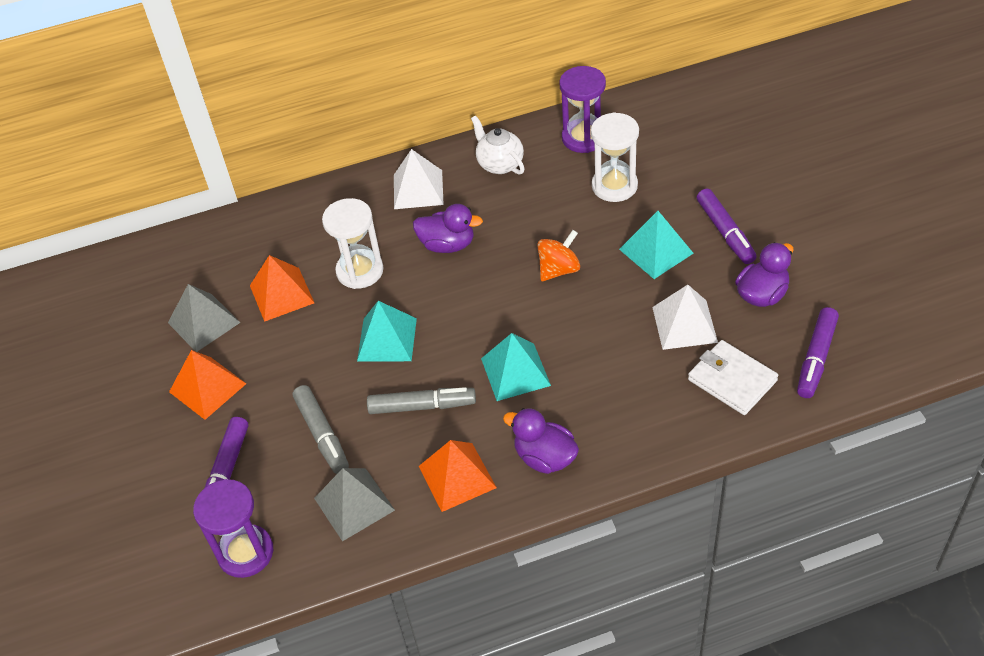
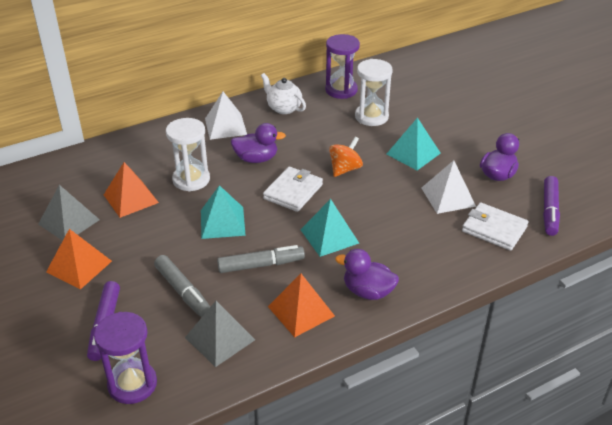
camera: 15 degrees left, 10 degrees down
(484, 300) = (293, 191): none -> white wallet
(725, 232) = (459, 139): purple marker -> none

